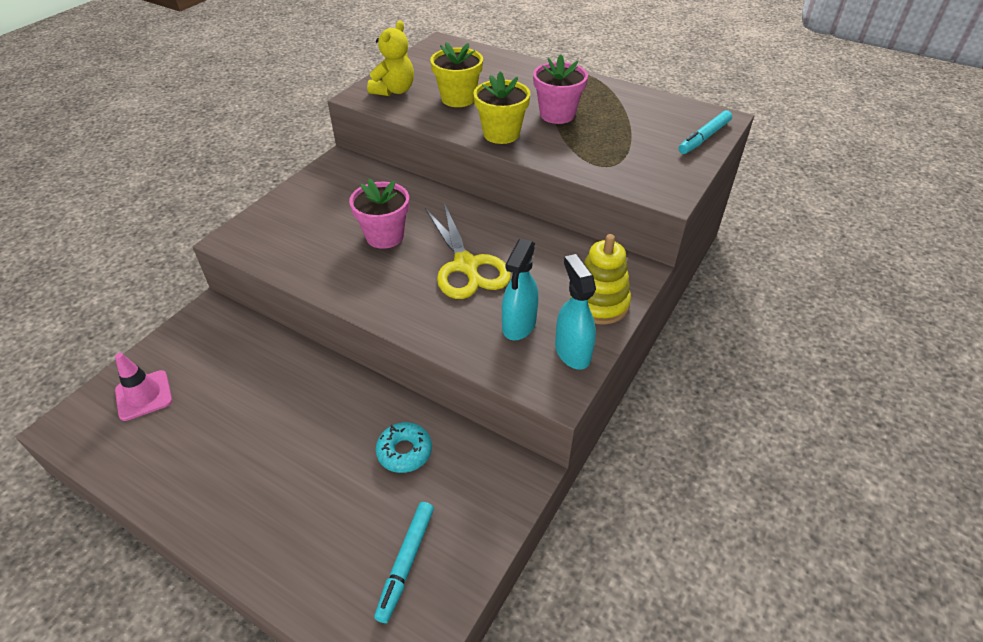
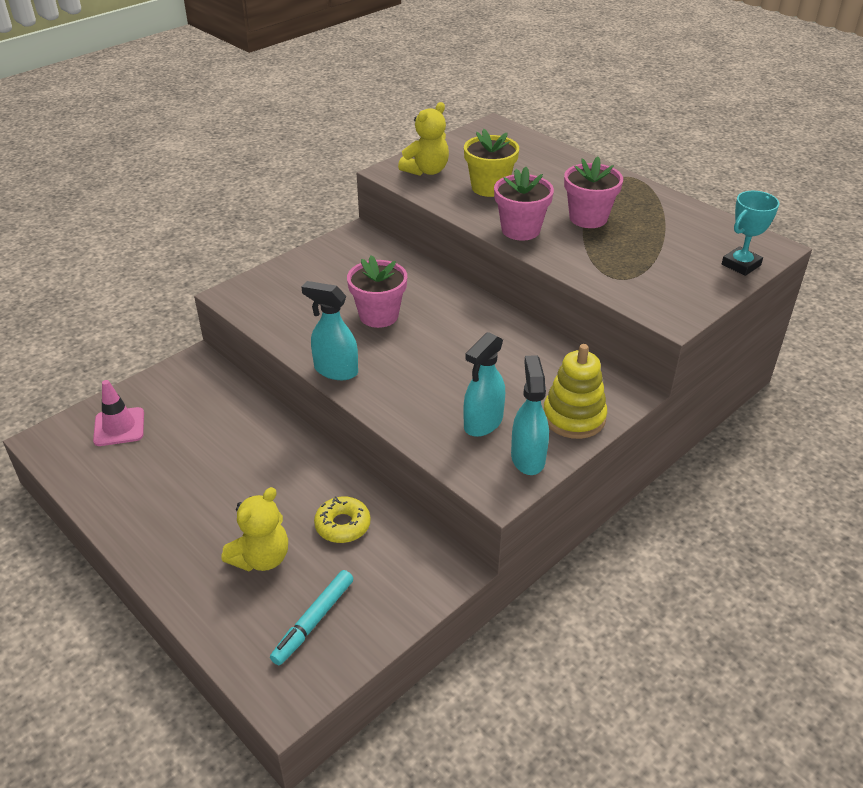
camera: 15 degrees right, 5 degrees down
(333, 506) = (261, 558): none -> yellow teddy bear
(359, 298) = (335, 370): none -> turquoise spray bottle
(404, 451) = (342, 525): turquoise donut -> yellow donut
(466, 266) = (450, 358): yellow scissors -> none
(501, 134) = (520, 230): yellow flower pot -> pink flower pot
(704, 138) = (741, 265): turquoise marker -> turquoise trophy

